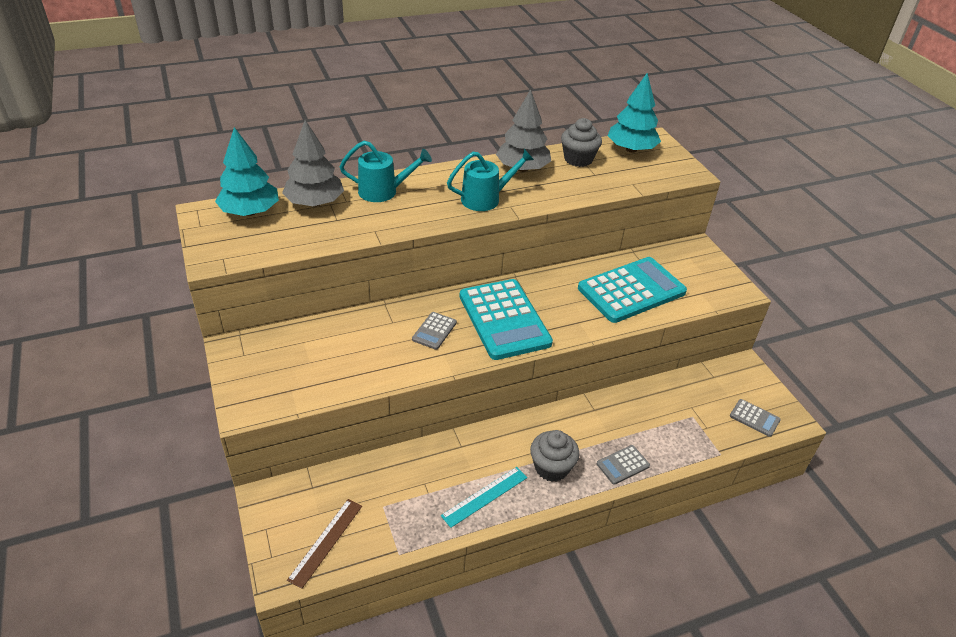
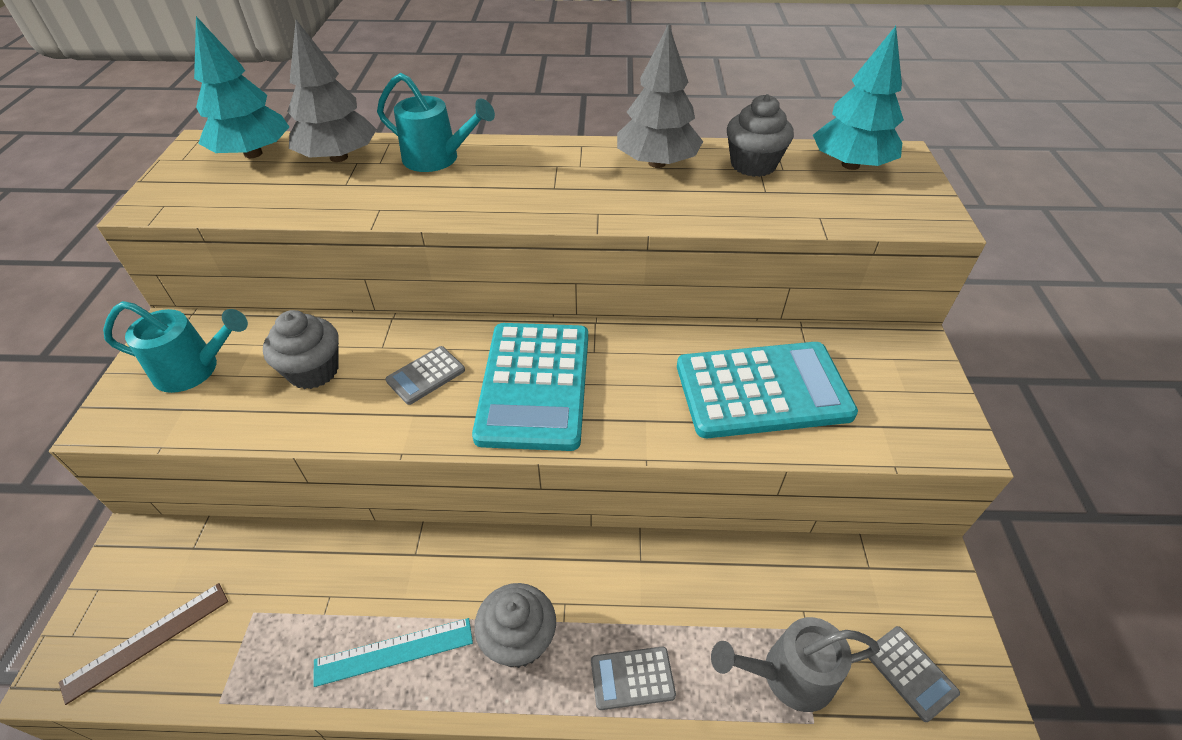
camera: 25 degrees right, 5 degrees up
(359, 346) = (313, 371): none -> grey cupcake
(486, 199) = (570, 195): turquoise watering can -> turquoise watering can (195, 369)
(698, 438) = (787, 675): none -> grey watering can

